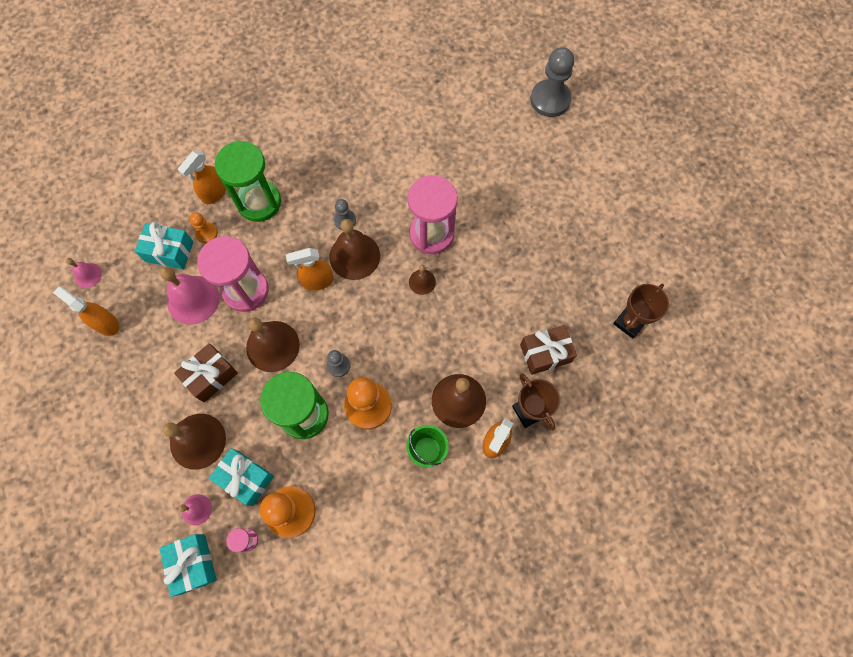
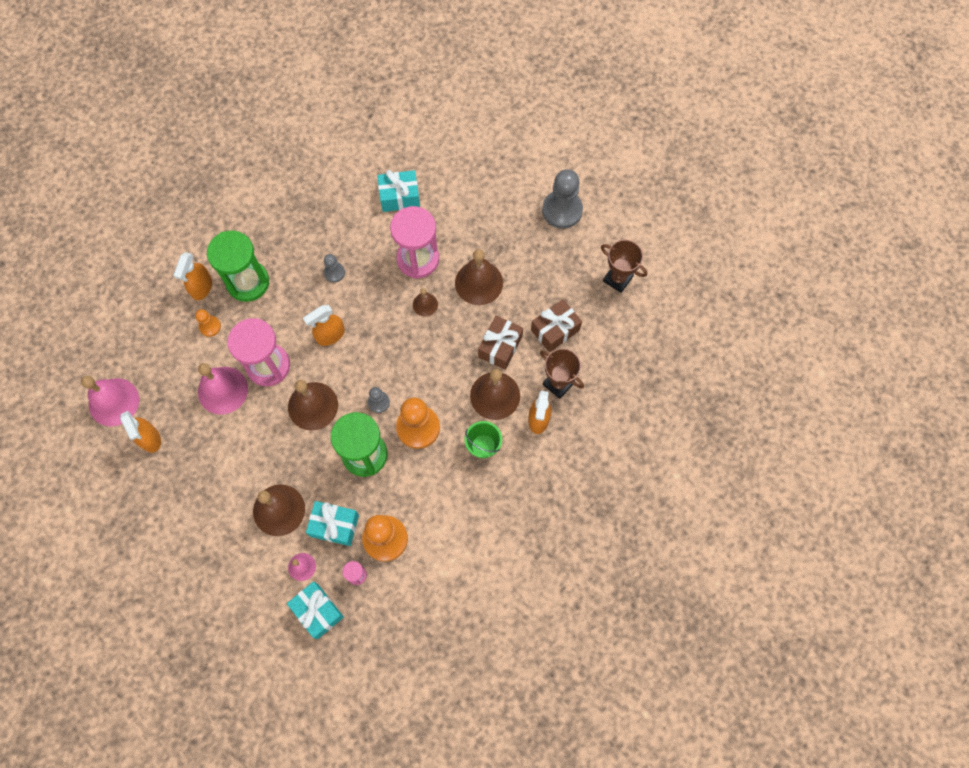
camera: 20 degrees left, 0 degrees up
(88, 275) = (114, 402): pink bell -> pink bell, size x1.91
(106, 323) = (150, 439): orange spray bottle -> orange spray bottle turned 135 degrees counterclockwise
(169, 251) = (182, 355): turquoise gift -> turquoise gift (399, 197)
(211, 376) = (267, 451): brown gift -> brown gift (500, 346)
(354, 256) = (355, 302): brown bell -> brown bell (479, 282)
(550, 100) = (480, 101): grey pawn -> grey pawn (562, 210)
(629, 322) = (617, 279): brown trophy -> brown trophy turned 75 degrees counterclockwise

